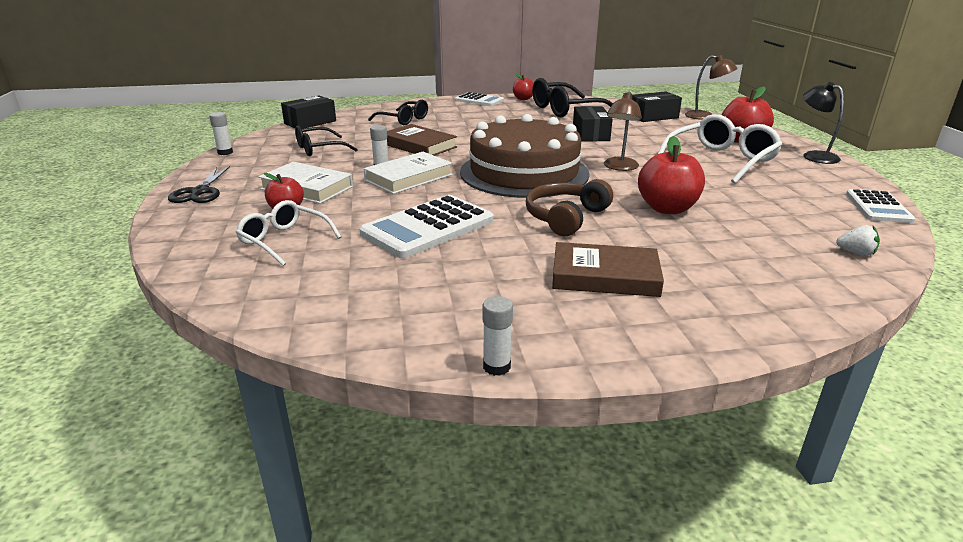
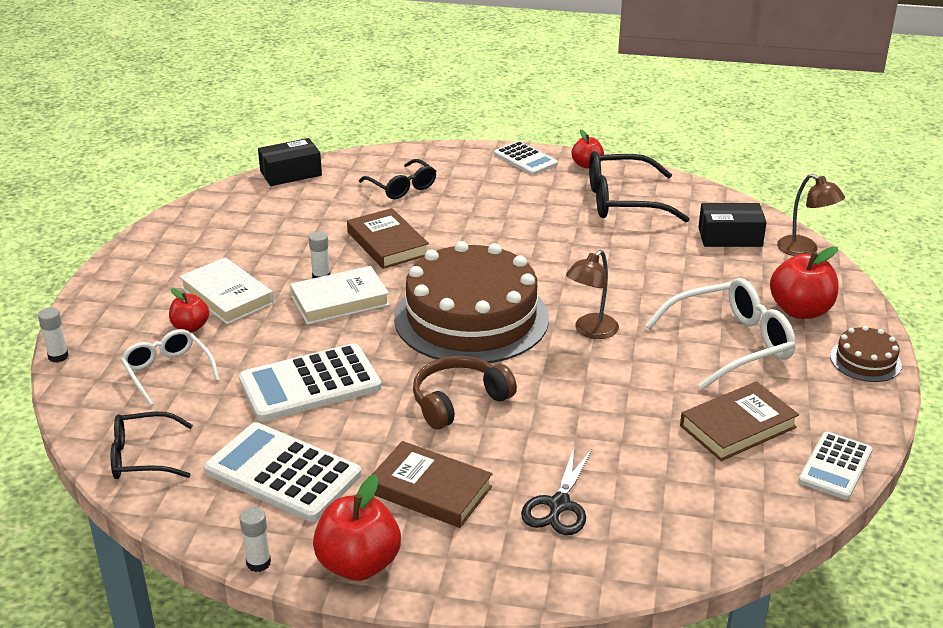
camera: 20 degrees right, 5 degrees up
(200, 192) = (122, 281): black scissors -> black scissors (559, 505)
(225, 152) = (173, 217): white glue stick -> white glue stick (58, 356)
(319, 149) = (274, 229): black glasses -> black glasses (143, 457)
(457, 290) = (283, 473): none -> white calculator
(590, 134) = (611, 260): black box -> none
(667, 208) = (581, 412): red apple -> red apple (358, 564)
(785, 198) = (737, 426): none -> brown book
(814, 156) = (865, 360): black lamp -> brown cake
(856, 253) = (721, 525): white strawberry -> none

